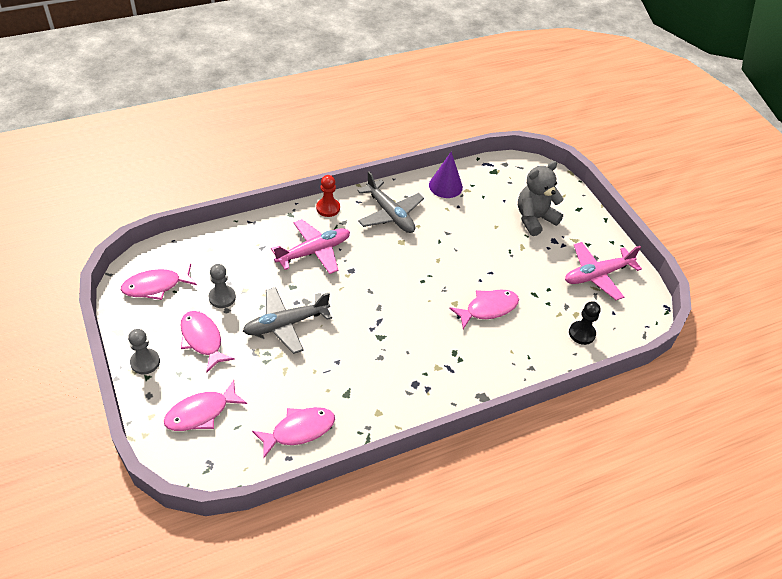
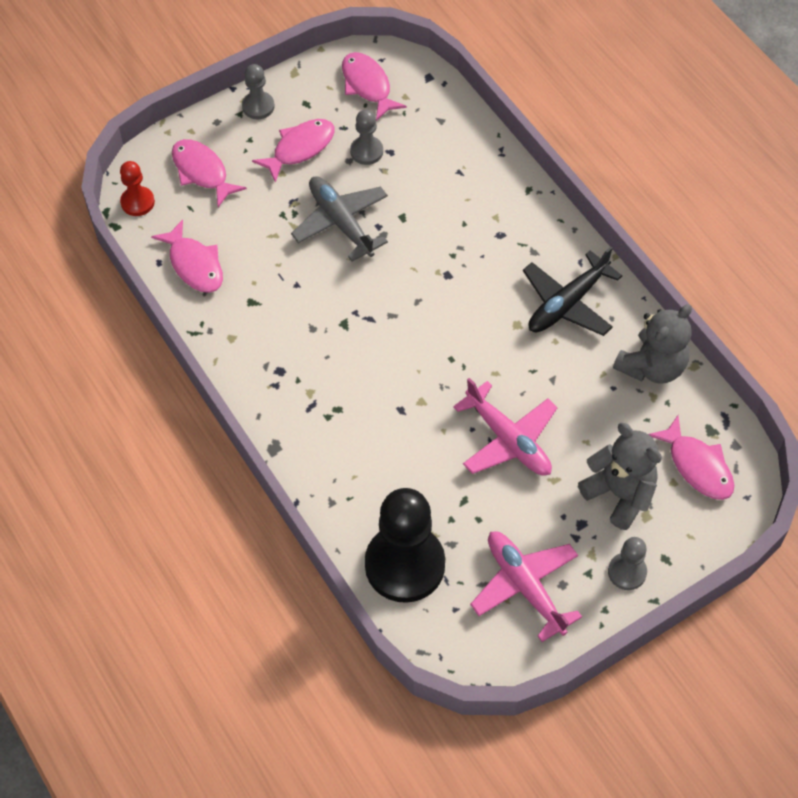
camera: 85 degrees right, 10 degrees up
(314, 252) = (468, 228): pink plane -> pink plane (508, 440)
(328, 208) = (554, 229): red pawn -> red pawn (137, 202)
(390, 214) = (567, 303): grey plane -> black plane
(445, 186) = (651, 366): purple cone -> grey teddy bear
(488, 308) = (421, 443): pink fish -> pink fish (697, 466)
(582, 333) = (405, 565): black pawn -> black pawn, size x2.09
(587, 227) = (627, 572): none -> grey pawn

